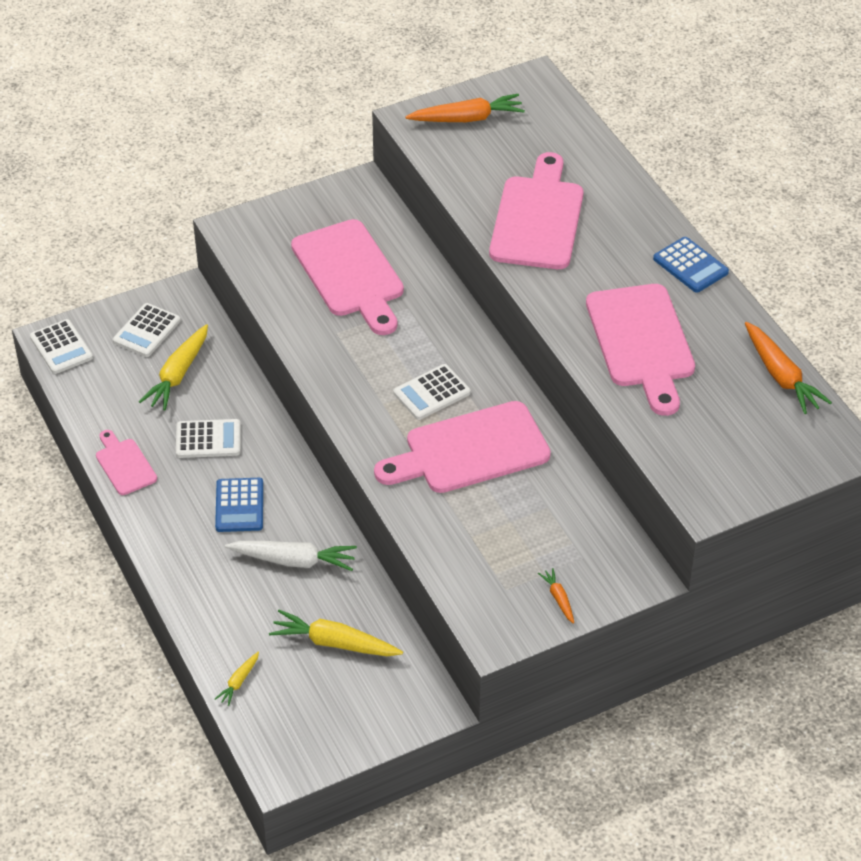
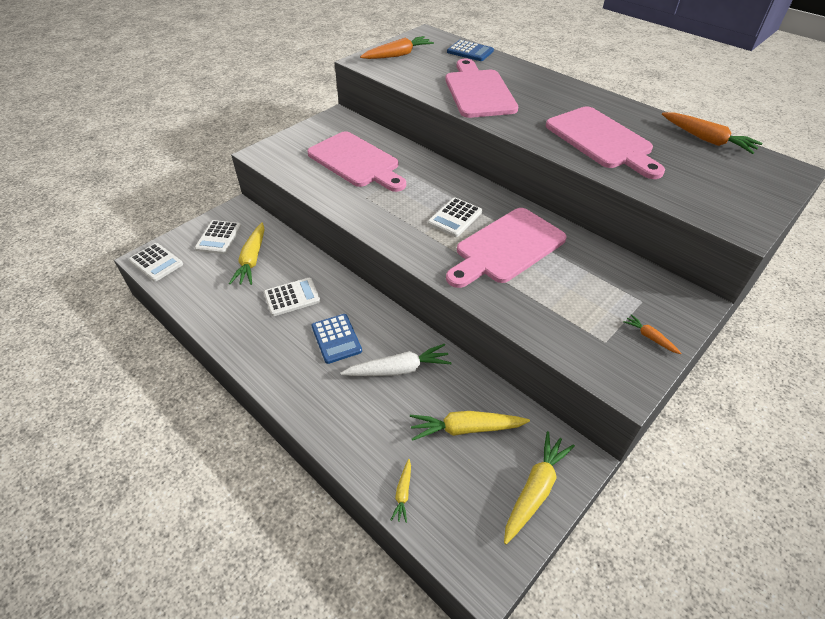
camera: 20 degrees left, 0 degrees up
(124, 464) = (232, 332): pink cutting board -> none
(372, 719) = (535, 490): none -> yellow carrot
(690, 266) = (593, 96): blue calculator -> blue calculator (470, 51)

